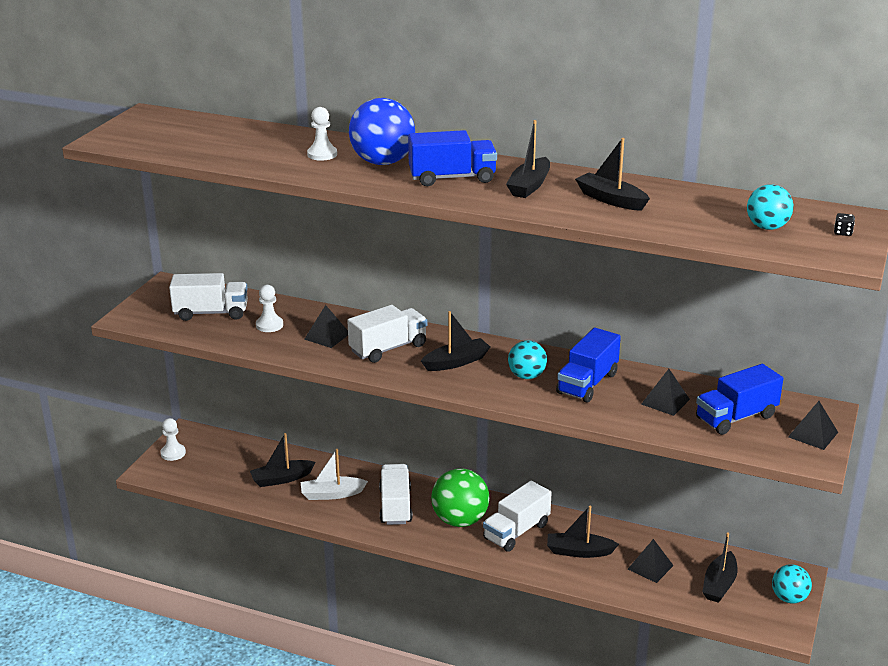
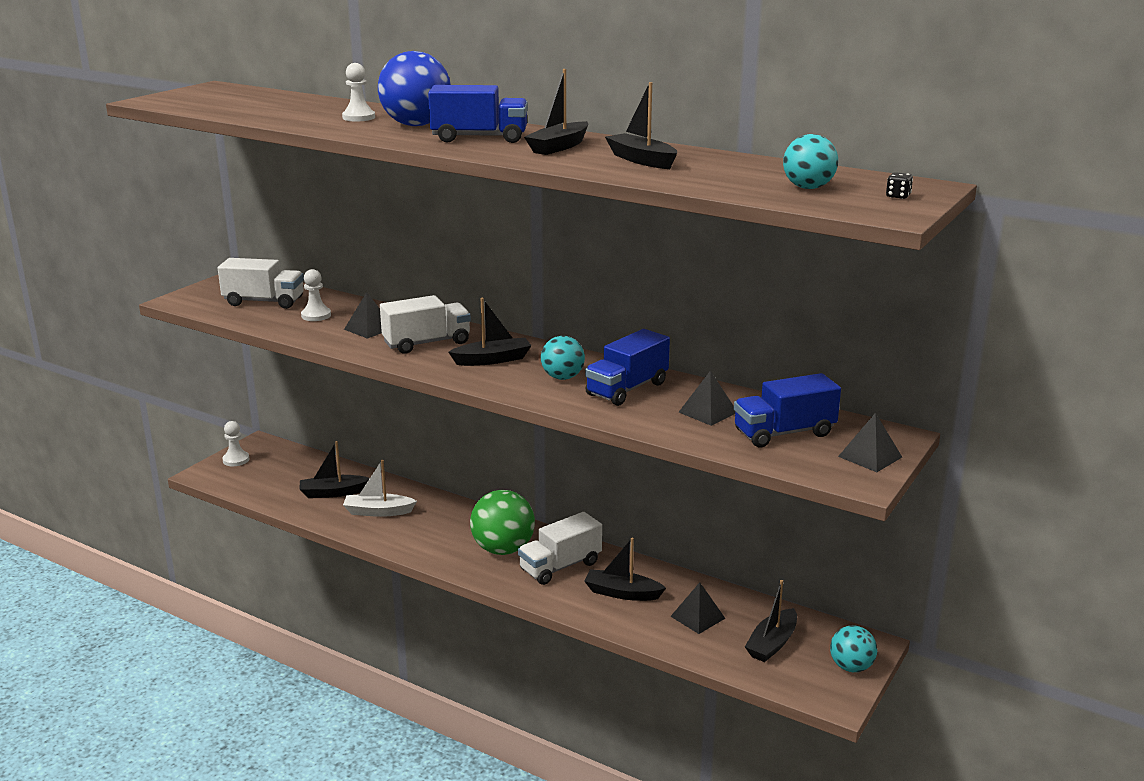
camera: 10 degrees right, 5 degrees down
(395, 506) = (440, 529): white truck -> none

